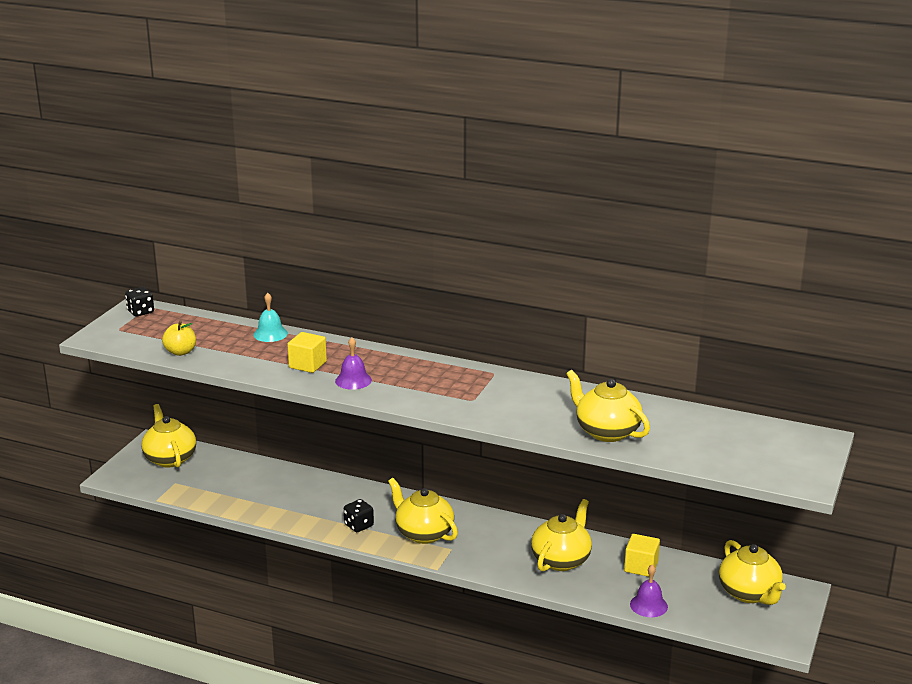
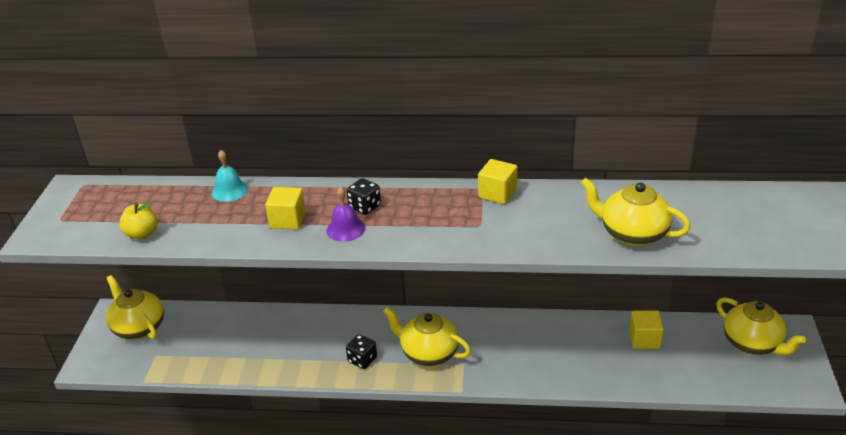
camera: 15 degrees left, 10 degrees up
(140, 312) = (76, 192): black dice -> black dice (365, 207)
(505, 379) = (497, 193): none -> yellow cube
(561, 560) = (570, 350): yellow teapot -> none
(648, 605) = (674, 381): purple bell -> none

